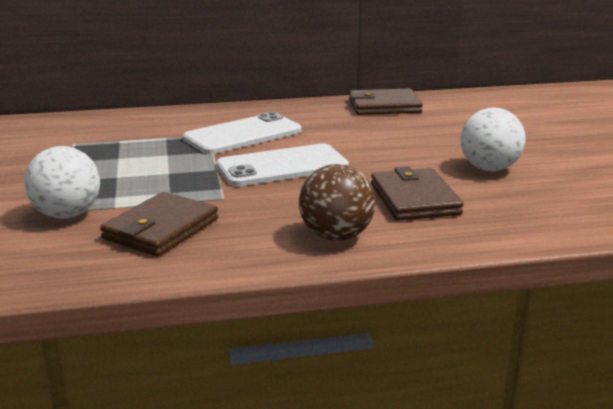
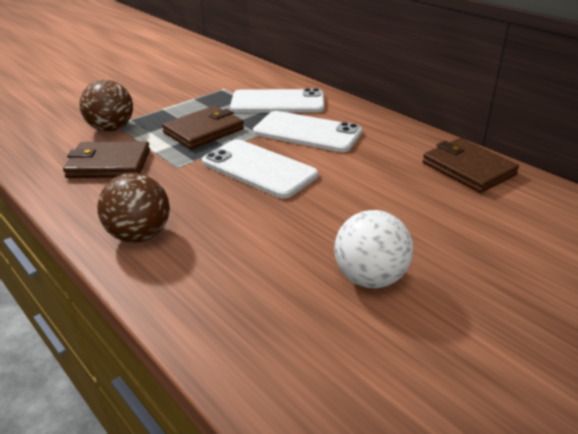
camera: 60 degrees right, 10 degrees up
(67, 214) = (111, 129): white ball -> brown ball
(158, 131) = (277, 102): none -> white phone
(414, 199) = (246, 252): brown wallet -> brown wallet (204, 131)

